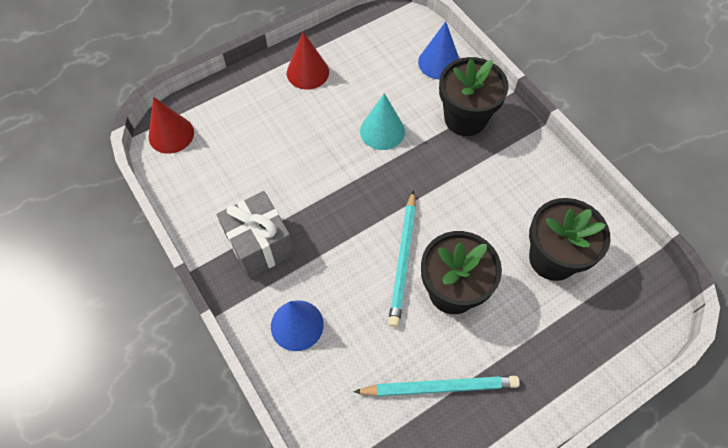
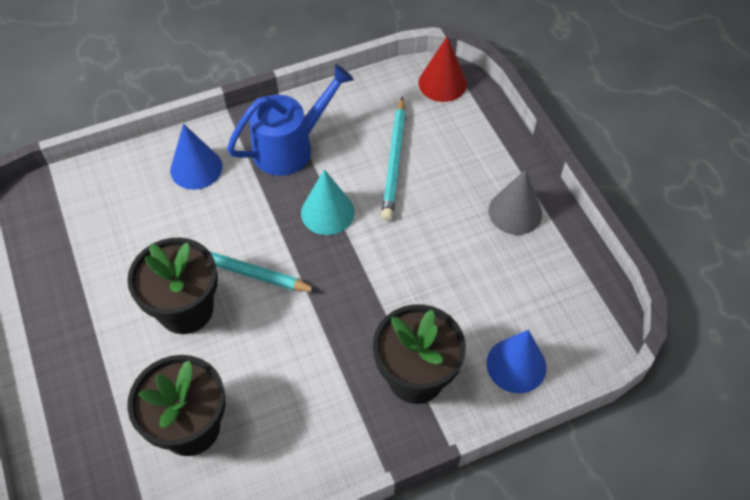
camera: 100 degrees right, 5 degrees down
(260, 245) = (291, 147): grey gift -> blue watering can
(307, 72) = (515, 212): red cone -> grey cone
(382, 131) = (412, 277): turquoise cone -> turquoise cone (327, 212)
(439, 387) = (91, 276): turquoise pencil -> turquoise pencil (394, 161)

